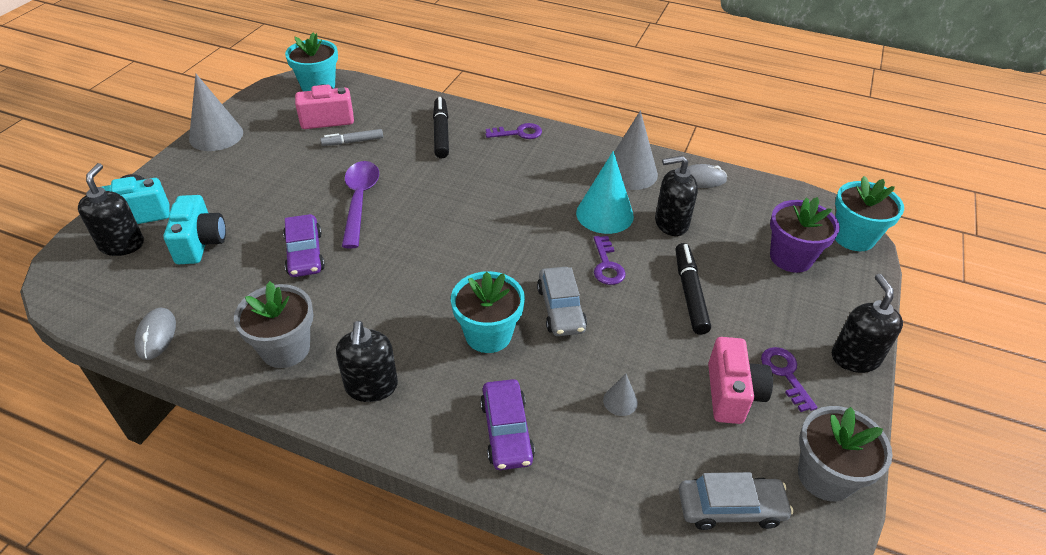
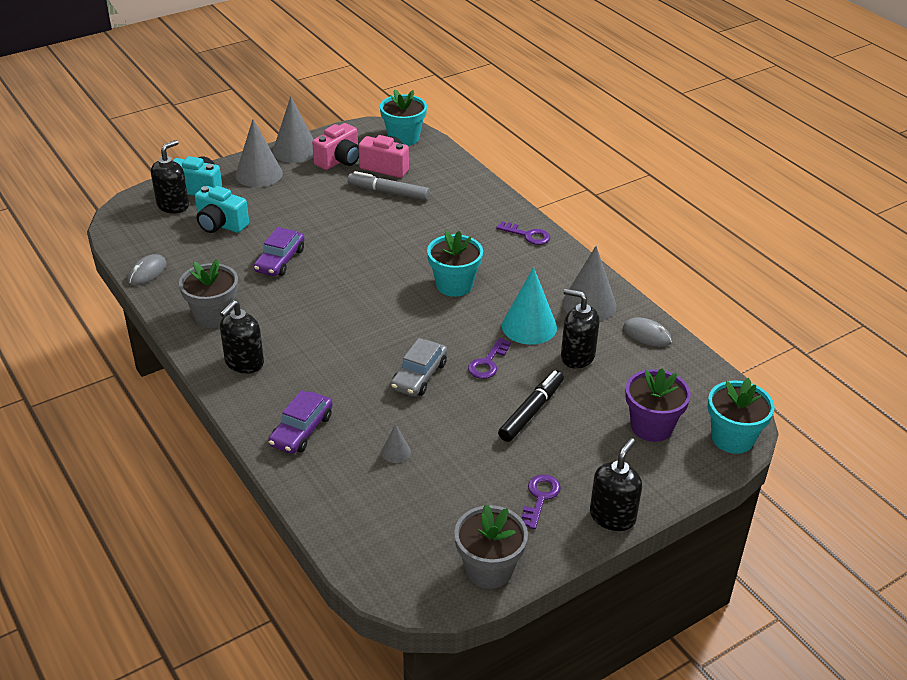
camera: 35 degrees right, 5 degrees down
(196, 173) = (259, 174): none -> grey cone
(200, 243) = (220, 225): turquoise camera -> turquoise camera turned 90 degrees clockwise
(353, 142) = (388, 192): grey marker -> grey marker, size x1.51
(359, 201) = (351, 239): purple spoon -> none
(441, 133) = (463, 211): black marker -> none
(488, 334) = (350, 368): turquoise flower pot -> turquoise flower pot (454, 285)
(730, 508) = (399, 548): grey car -> none
(732, 394) = (482, 489): pink camera -> pink camera (339, 160)

